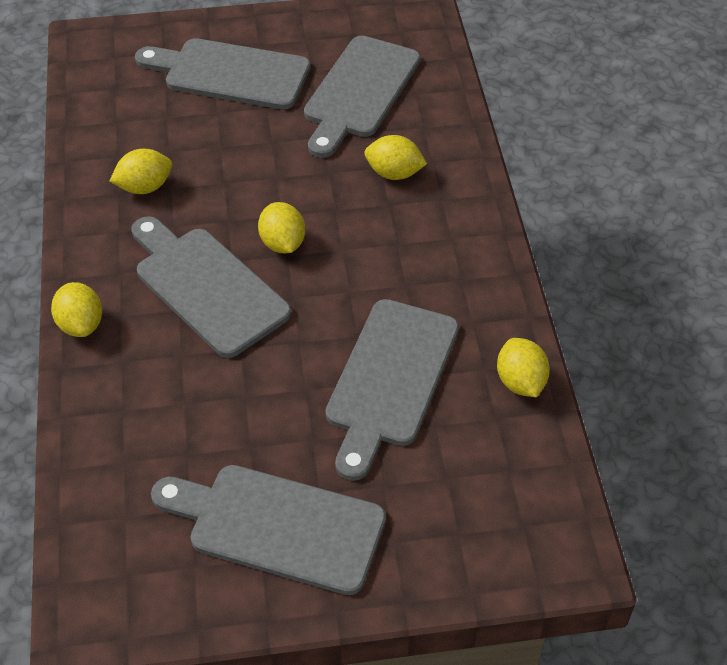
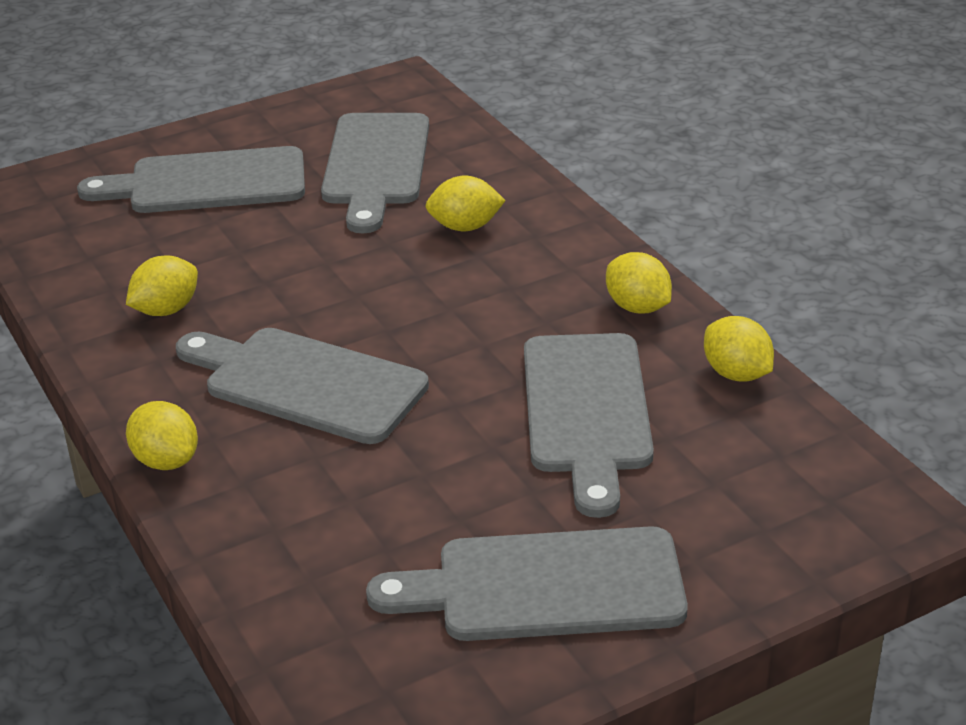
camera: 20 degrees left, 15 degrees down
(282, 243) = (374, 320): yellow lemon -> yellow lemon (637, 307)

